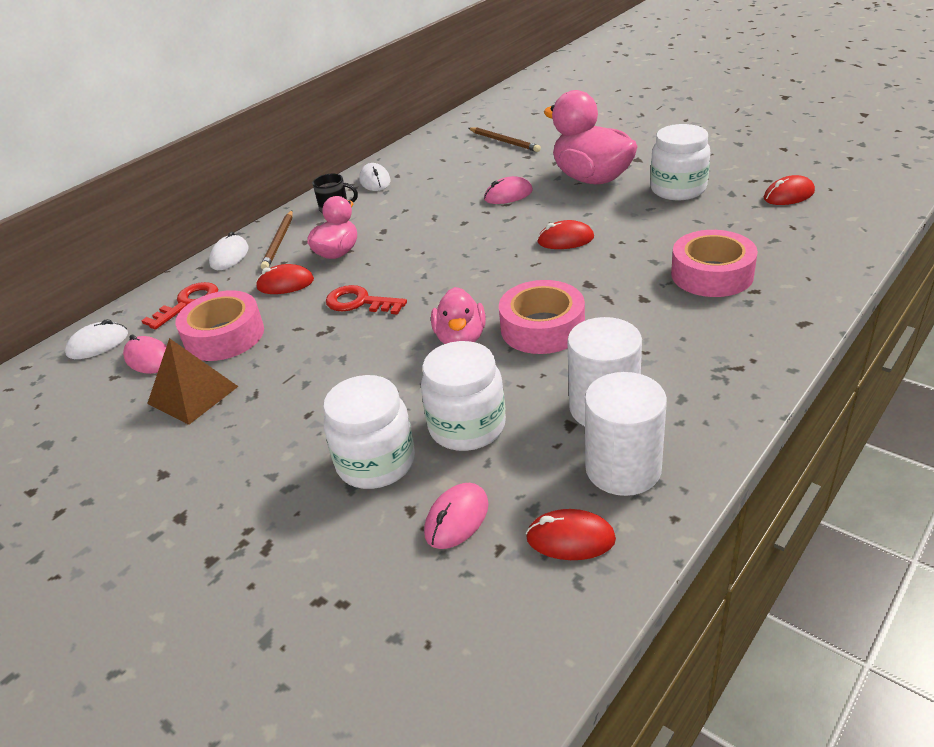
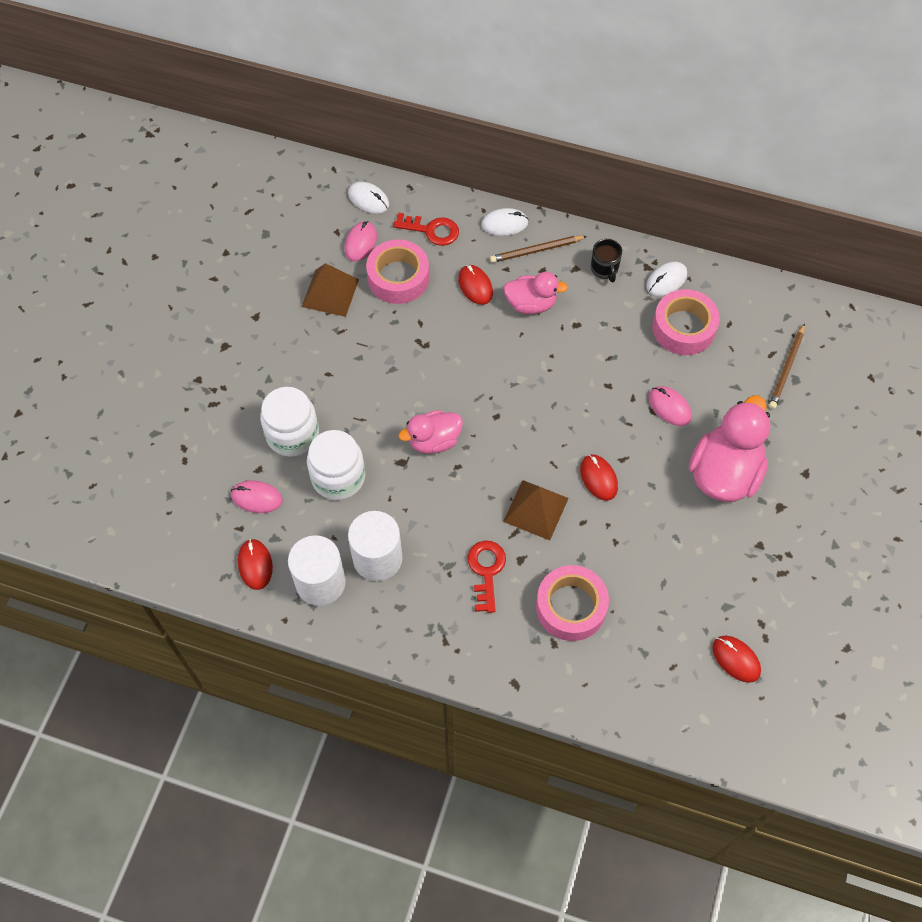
camera: 65 degrees right, 25 degrees up
(359, 302) = (463, 351): red key -> red key (486, 571)
(542, 328) = (461, 494): pink tape -> pink tape (683, 328)
(585, 281) = (535, 509): none -> brown pyramid
(678, 189) = (721, 556): white jar -> none

